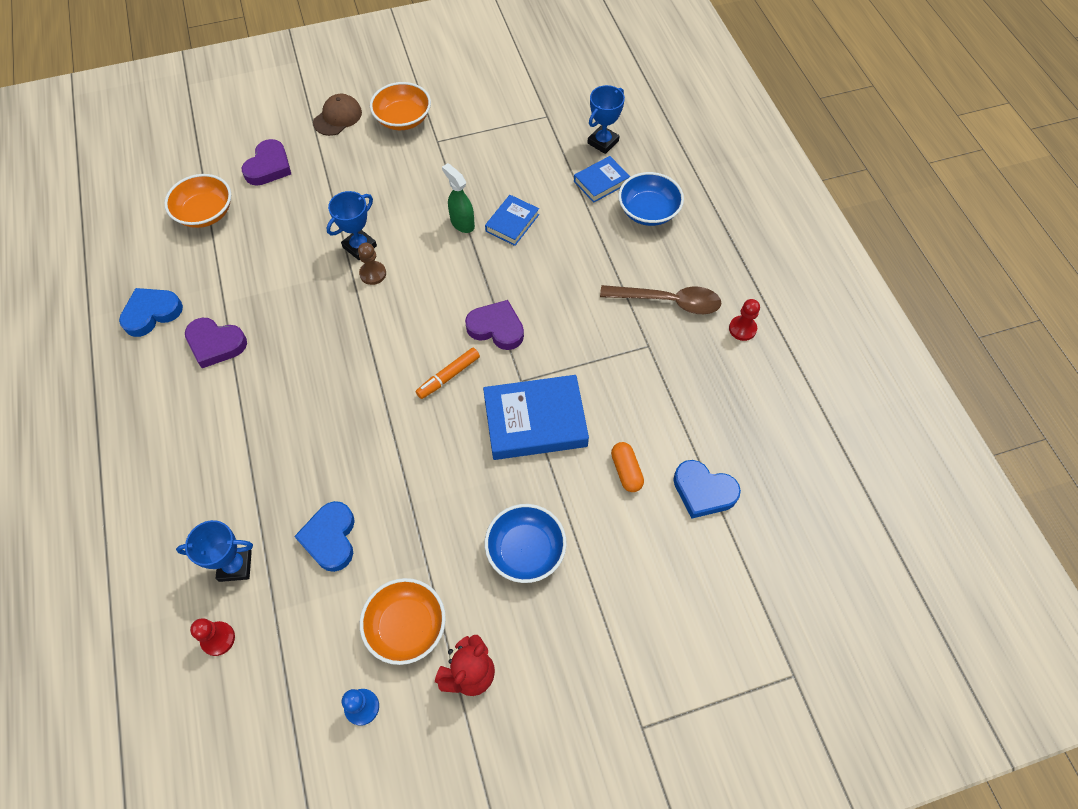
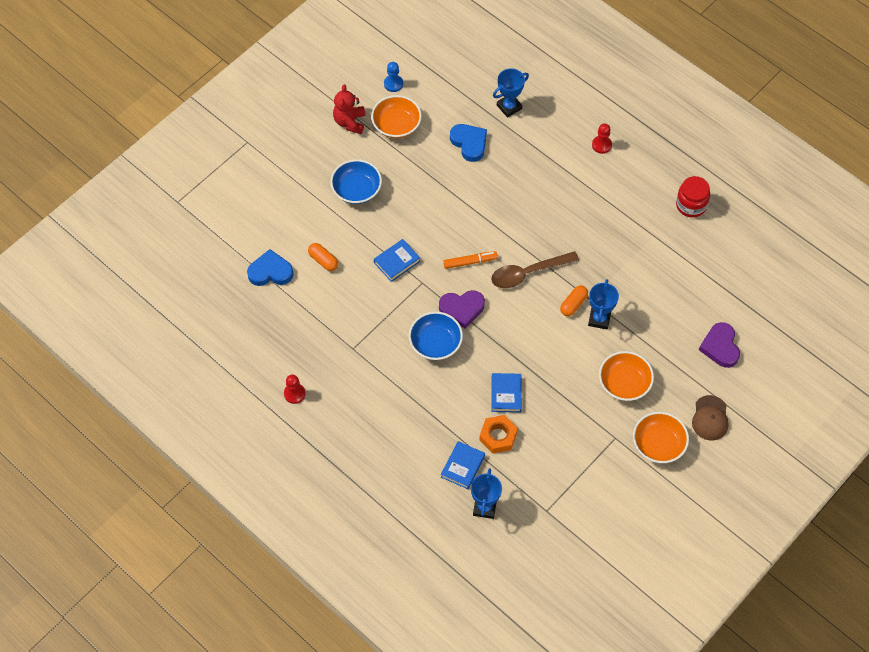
camera: 150 degrees right, 0 degrees up
(151, 313) = (691, 205): blue heart -> red jar
(205, 213) = (728, 288): orange bowl -> orange bowl (624, 383)
(215, 344) = (632, 208): purple heart -> none
(218, 639) = (488, 75): red pawn -> red pawn (601, 145)
(373, 274) = (573, 304): brown pawn -> orange capsule
(448, 376) = (470, 262): orange marker -> orange marker turned 60 degrees clockwise
(462, 223) = (542, 375): green spray bottle -> none
(535, 421) = (397, 262): blue book -> blue book, size x0.56
(548, 191) = (498, 436): none -> orange nut
(648, 211) = (411, 458): blue bowl -> blue bowl (435, 343)
(668, 302) = (356, 388): brown spoon -> brown spoon (527, 273)

